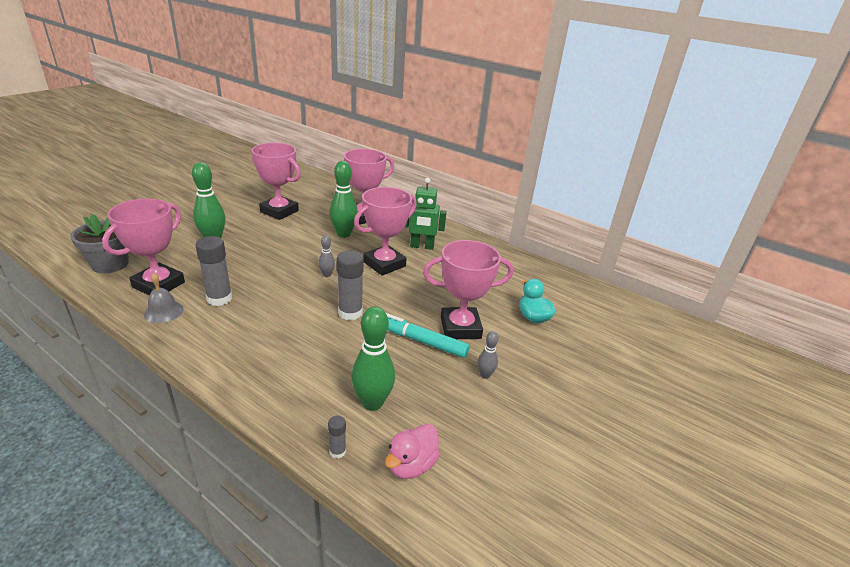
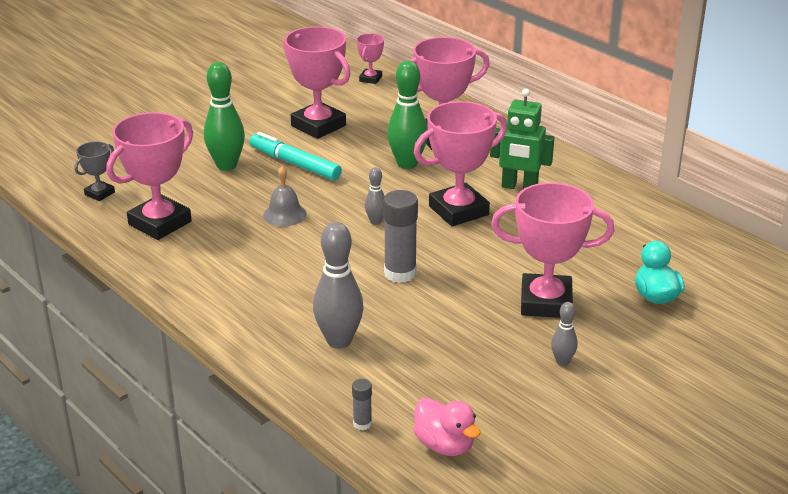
camera: 15 degrees right, 0 degrees up
(110, 264) = (99, 193): grey flower pot -> grey trophy
(163, 312) = (167, 257): grey bell -> grey bell (284, 214)
(219, 299) = (234, 245): grey glue stick -> none
(309, 373) = (339, 341): none -> grey bowling pin
(312, 182) = (370, 79): none -> pink trophy
(372, 403) = (411, 379): green bowling pin -> none
(411, 465) = (445, 445): pink duck -> pink duck turned 90 degrees counterclockwise
(420, 341) = (486, 314): turquoise marker -> turquoise marker (294, 164)

